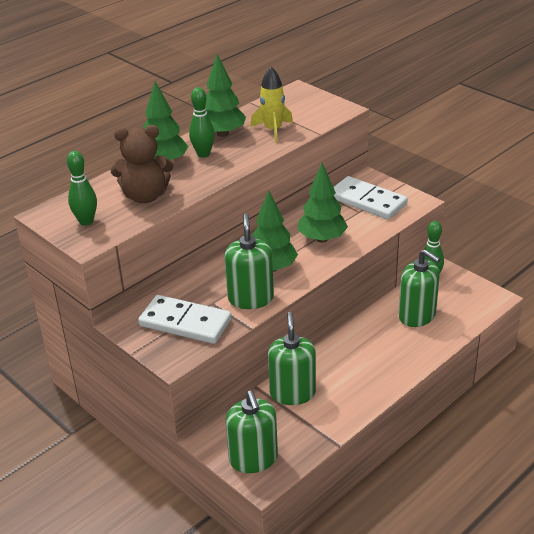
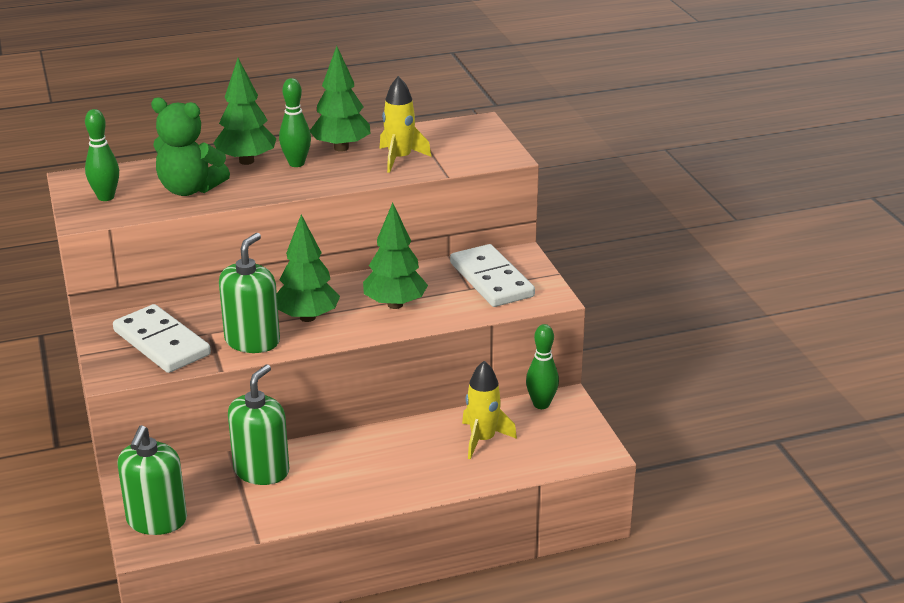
camera: 25 degrees right, 5 degrees down
(145, 196) = (189, 189): brown teddy bear -> green teddy bear
(417, 316) = (483, 439): green soap dispenser -> yellow rocket

